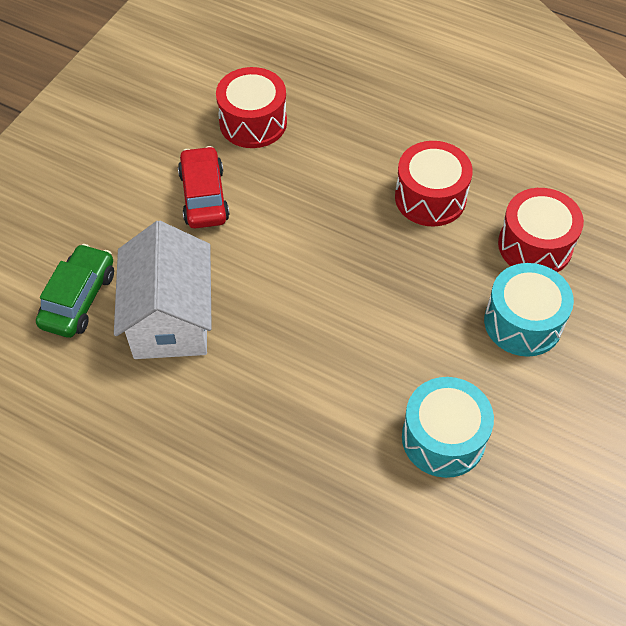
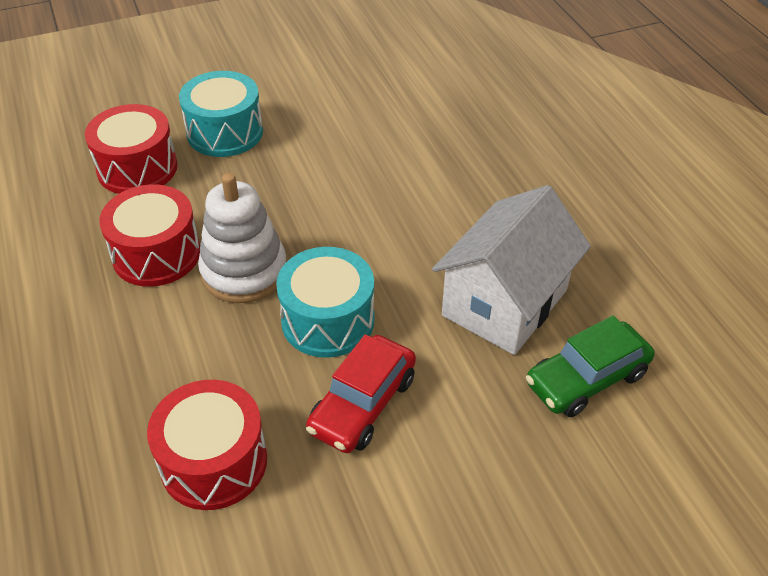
camera: 140 degrees left, 10 degrees down
(362, 224) = (244, 271): none -> white stacking toy
(443, 438) = (370, 110): turquoise drum -> turquoise drum (328, 320)

